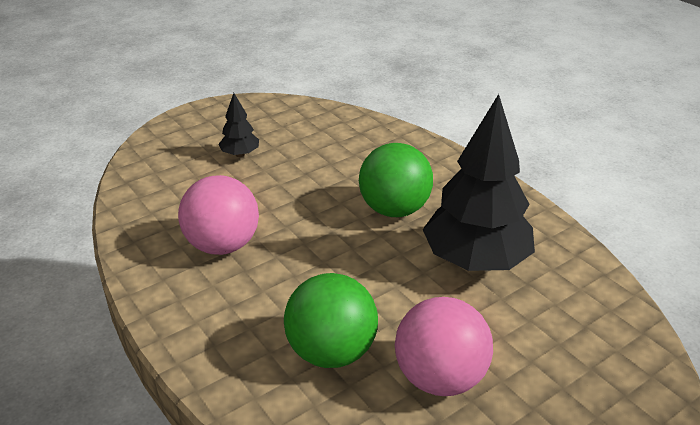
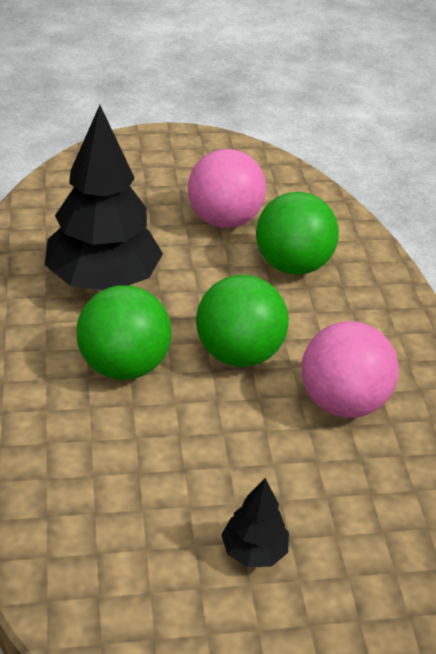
camera: 155 degrees left, 5 degrees up
(322, 248) = (238, 353): none -> green ball

